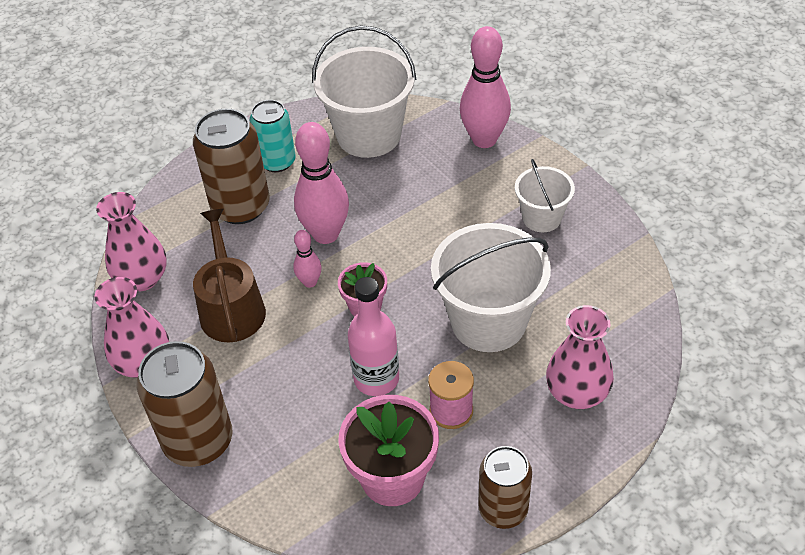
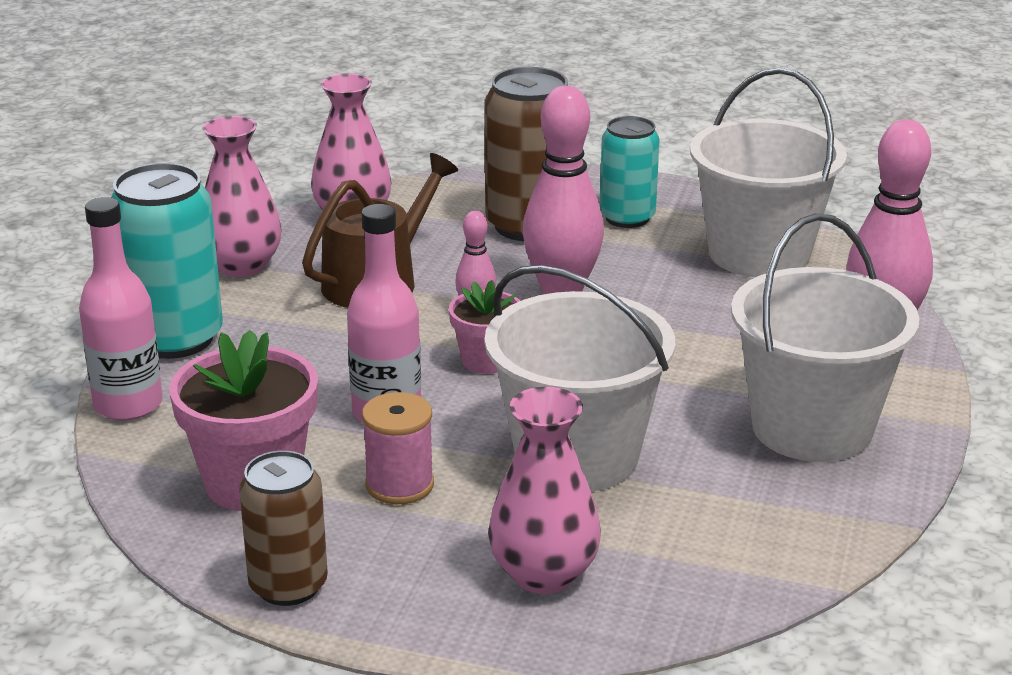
camera: 50 degrees right, 20 degrees down
(198, 441) = (174, 338): brown can -> turquoise can
(253, 501) = (128, 405): none -> pink bottle
(542, 218) = (812, 428): white bucket -> white bucket, size x1.80

